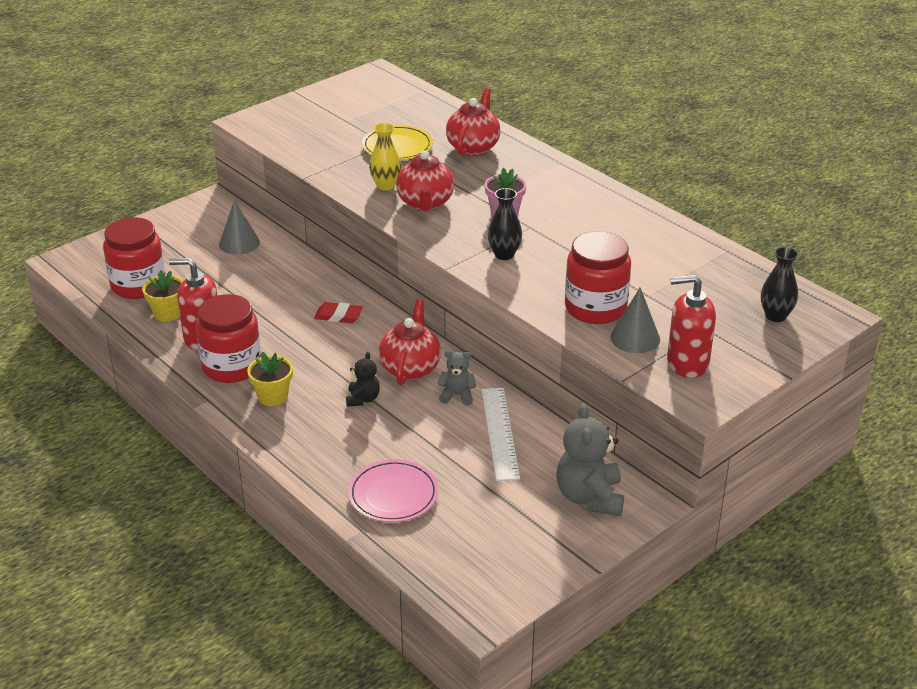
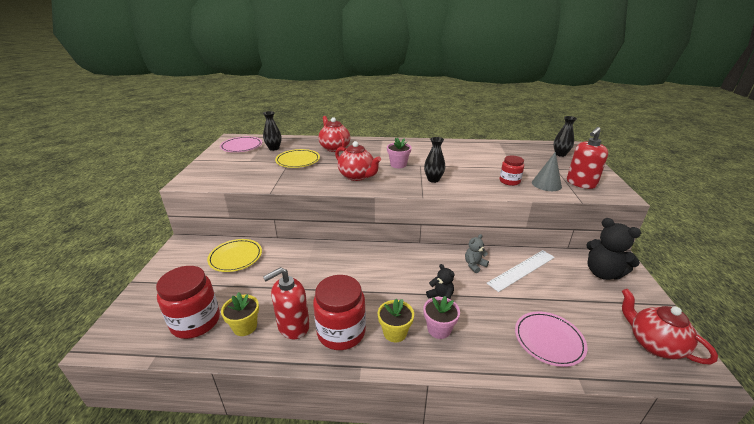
camera: 45 degrees left, 5 degrees down
(239, 243) = (235, 257): grey cone -> yellow plate
(313, 420) = (439, 329): none -> pink flower pot
(338, 316) = (355, 263): red eraser -> none
(368, 92) = (241, 146): none -> pink plate
(386, 186) = (323, 177): yellow vase -> none
(400, 113) = (274, 148): none -> black vase
(410, 368) = (433, 266): red teapot -> red teapot (654, 344)
(500, 433) = (521, 270): white ruler -> white ruler turned 75 degrees counterclockwise
(589, 497) = (603, 273): grey teddy bear -> black teddy bear
(595, 308) = (509, 181): red jar -> red jar, size x0.57

